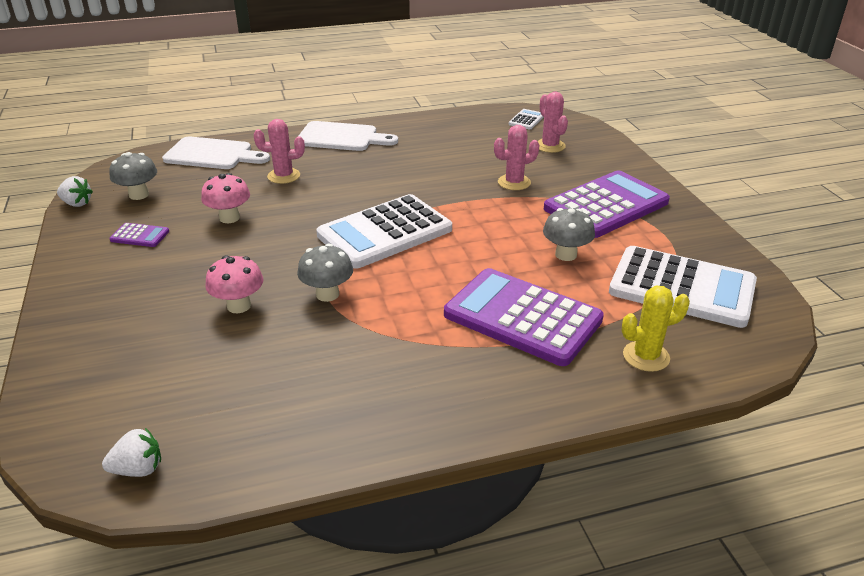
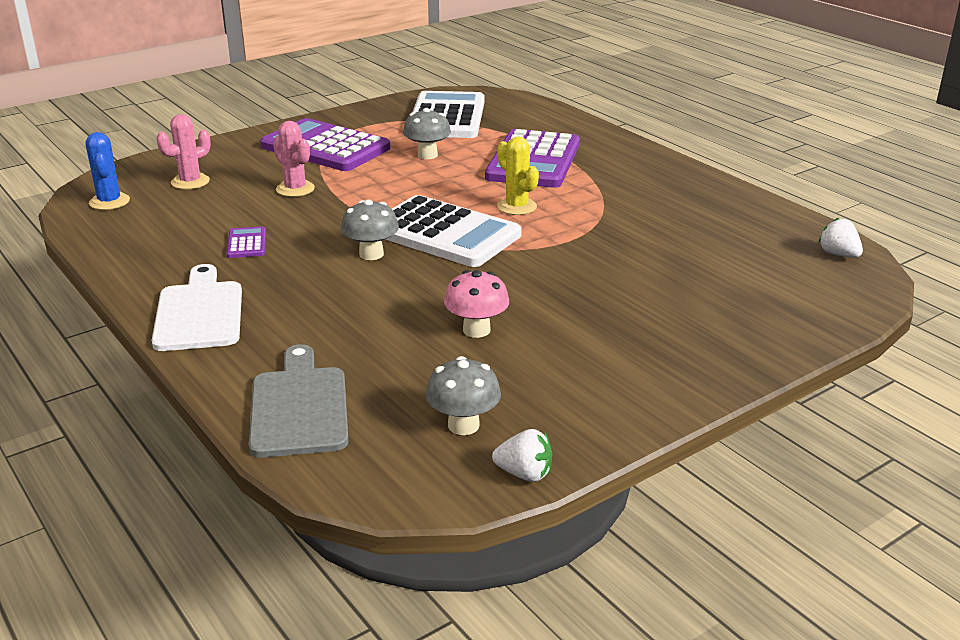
camera: 110 degrees left, 5 degrees down
(77, 203) = (524, 474): white strawberry -> white strawberry turned 105 degrees clockwise
(140, 236) = (563, 379): purple calculator -> purple calculator (247, 243)
(213, 154) = (299, 407): white cutting board -> grey cutting board
(239, 306) = (629, 273): pink mushroom -> none
(284, 176) = (344, 325): pink cactus -> none
(327, 294) = (573, 237): grey mushroom -> grey mushroom (371, 254)
(526, 120) = (109, 202): white calculator -> blue cactus
(646, 356) = (543, 123): yellow cactus -> yellow cactus (516, 207)

